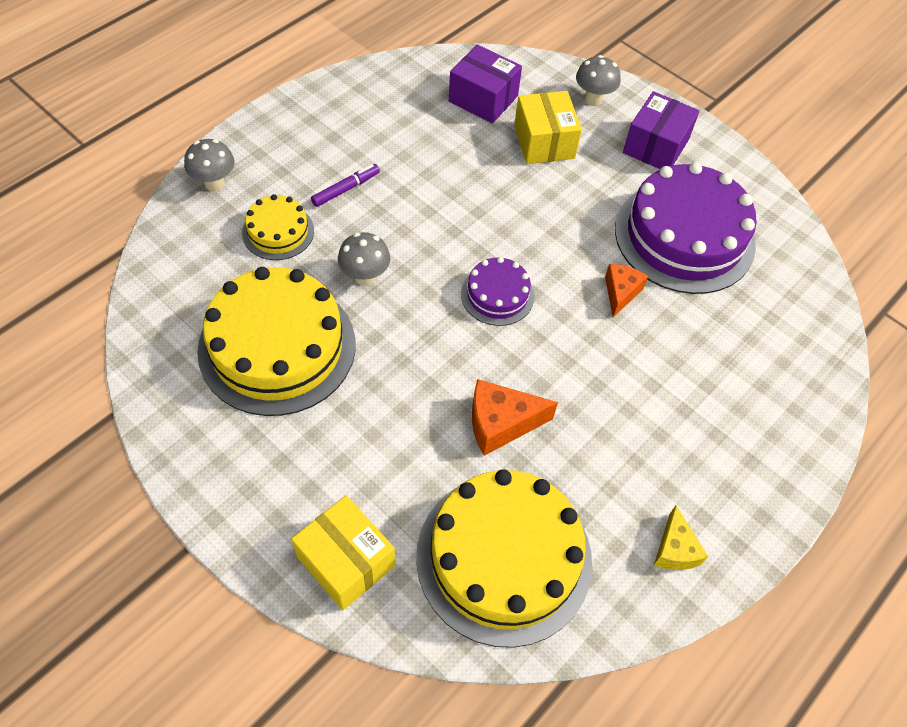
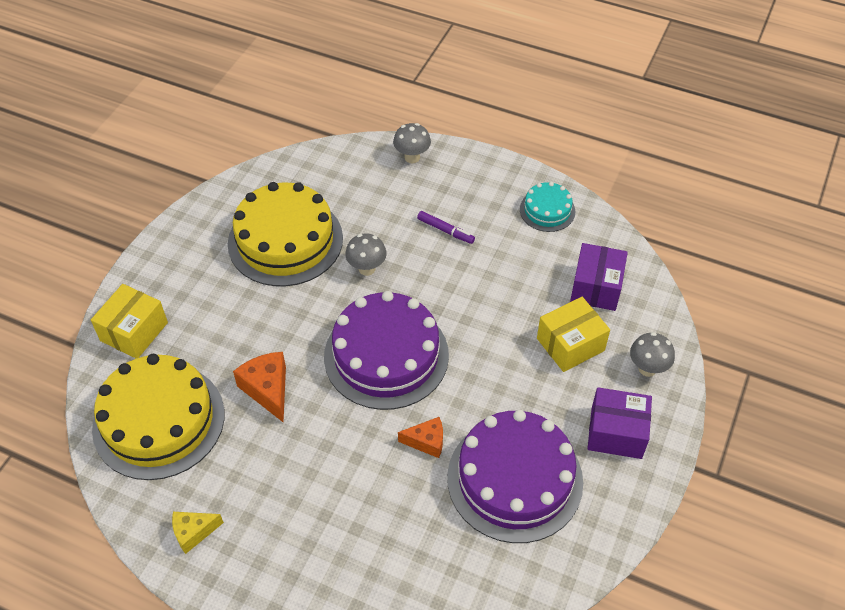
camera: 75 degrees right, 5 degrees down
(278, 231) = (385, 206): yellow cake -> none
(363, 98) = (547, 210): none -> turquoise cake
(497, 295) = (386, 355): purple cake -> purple cake, size x2.02

